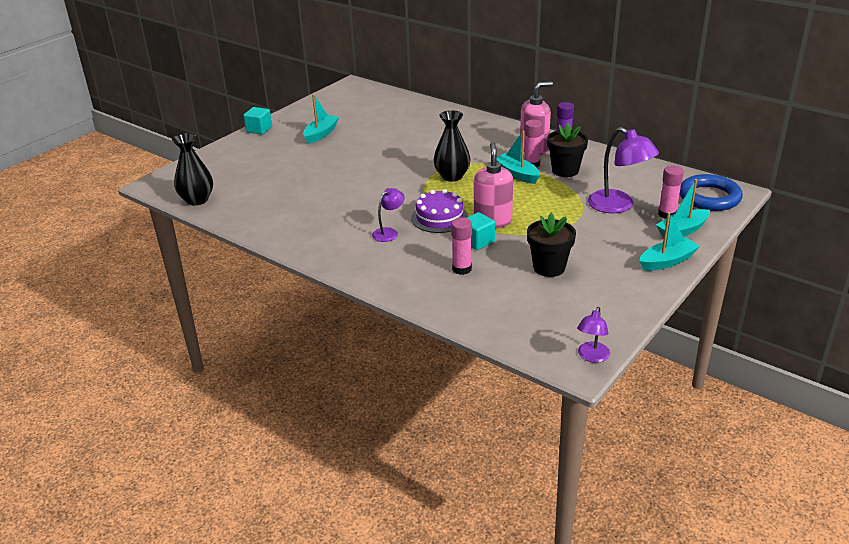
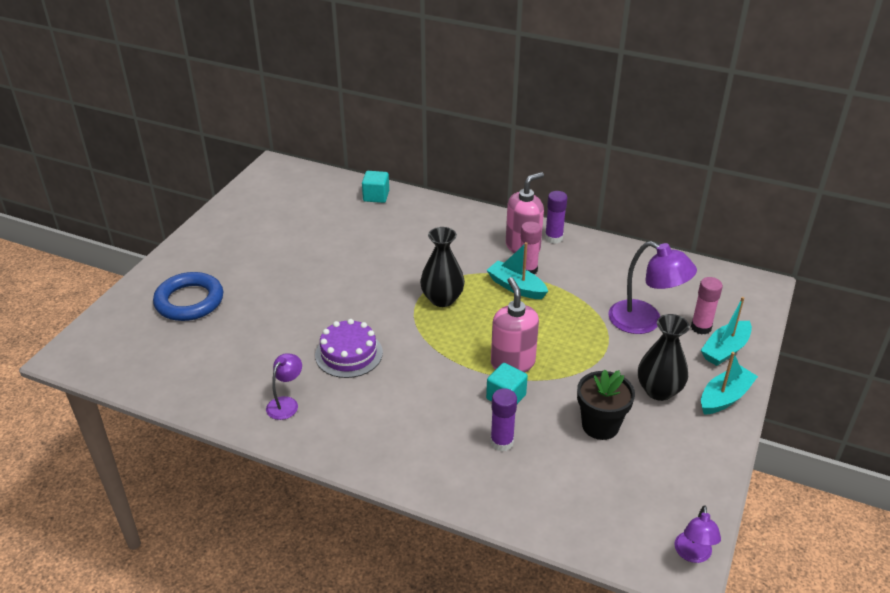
camera: 15 degrees left, 5 degrees up
(197, 200) = (134, 375): black vase -> black vase (659, 390)
(259, 129) = (178, 250): turquoise cube -> turquoise cube (376, 196)
(321, 134) = (260, 249): turquoise boat -> none
(389, 232) = (396, 397): purple lamp -> purple lamp (286, 403)
(439, 217) = (449, 365): purple cake -> purple cake (349, 354)
(462, 269) = (502, 442): pink glue stick -> purple glue stick
(565, 170) = (568, 275): black flower pot -> none
(709, 197) = (736, 297): blue ring -> blue ring (189, 301)

